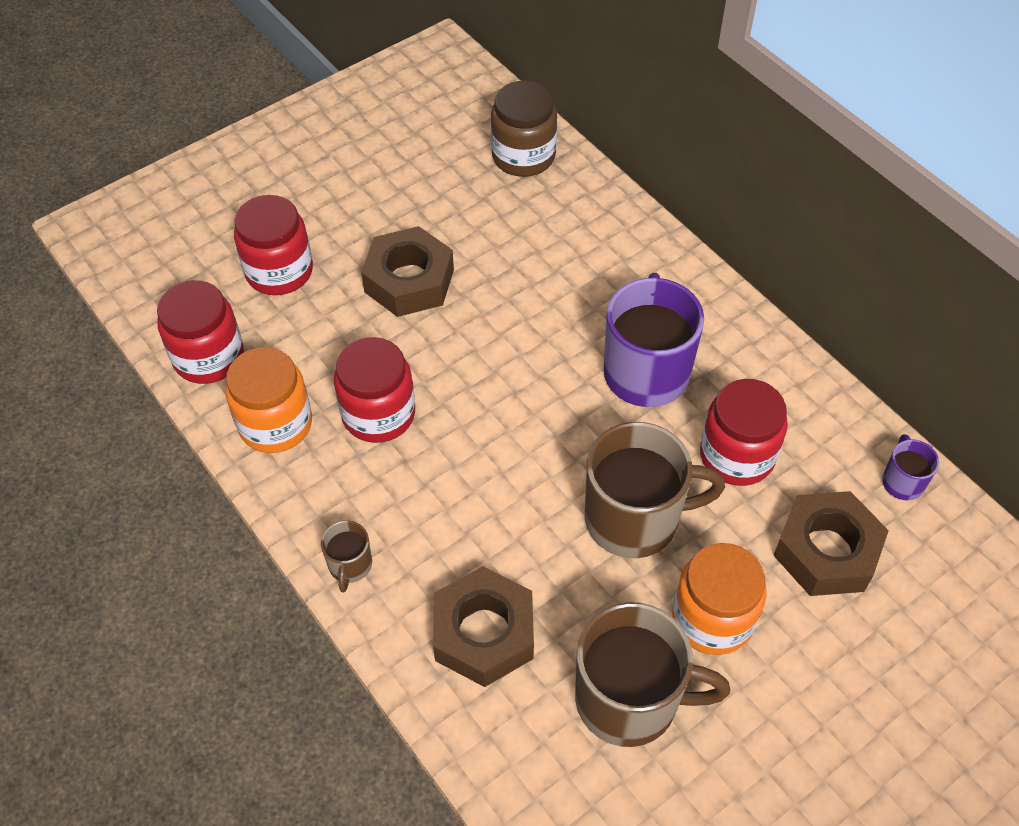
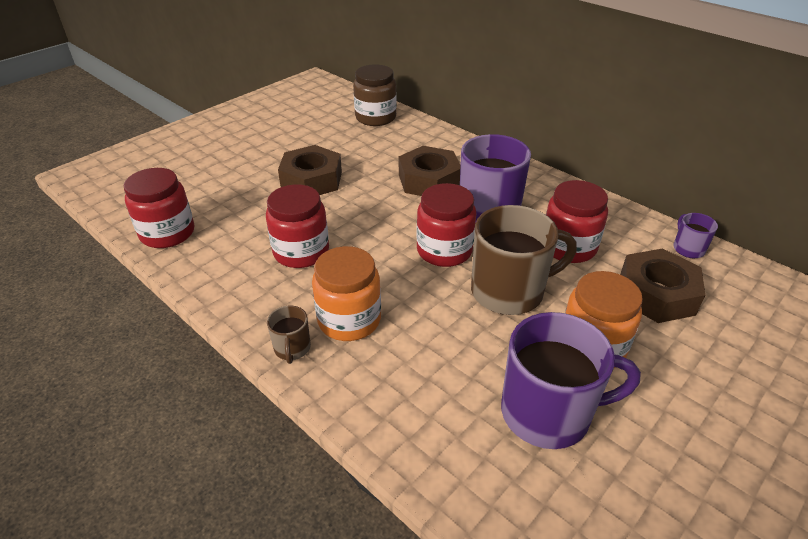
camera: 10 degrees left, 15 degrees down
(275, 424) = (222, 266): orange jar -> orange jar (349, 320)
(279, 271) = (218, 183): red jar -> red jar (444, 250)
(484, 633) = (413, 381): brown nut -> brown nut (429, 180)
(630, 699) = (548, 413): brown mug -> purple mug

